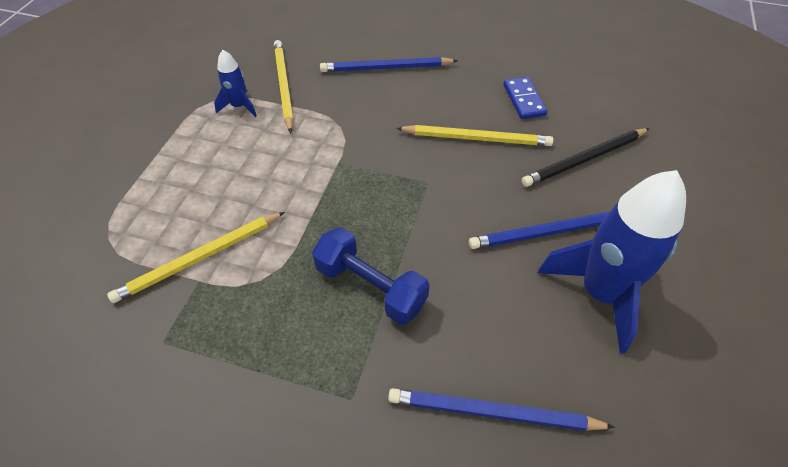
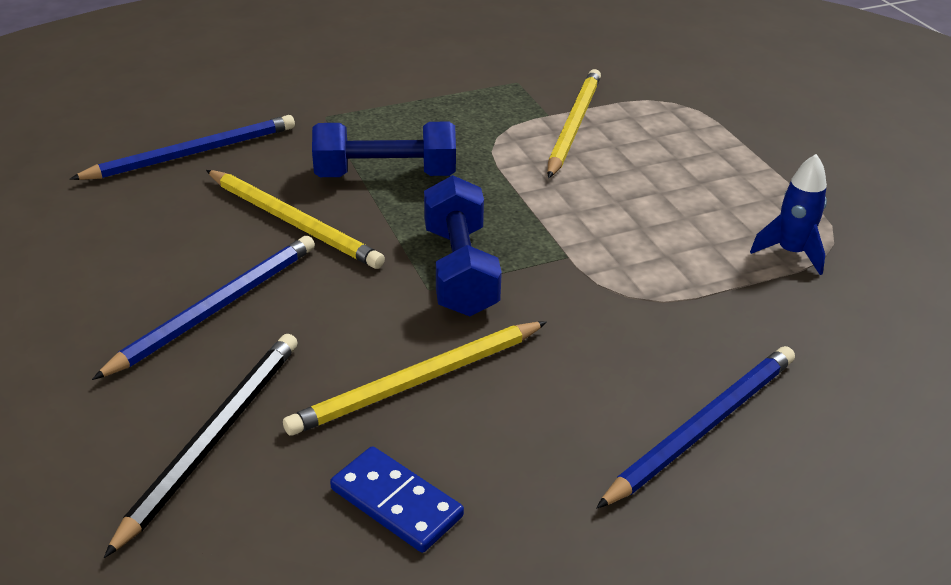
camera: 140 degrees right, 15 degrees down
(284, 86) = (791, 308): yellow pencil -> yellow pencil (293, 222)
(401, 184) = (460, 270): none -> blue dumbbell
(600, 293) = (118, 275): blue rocket -> none

